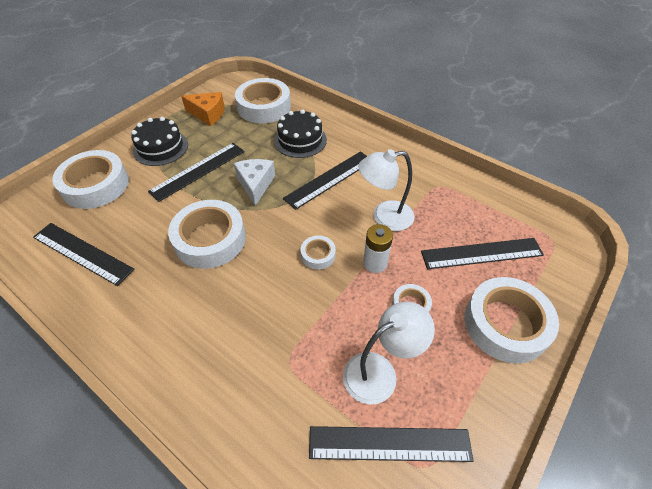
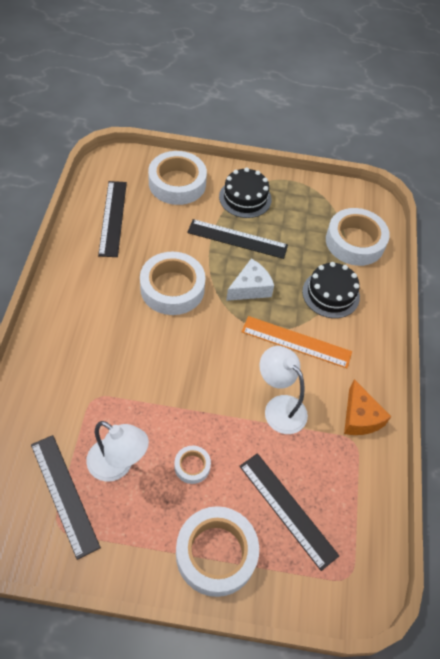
camera: 55 degrees right, 5 degrees up
(208, 114) = (311, 206): orange cheese -> orange cheese (360, 417)
(318, 255) = (203, 372): white tape -> none
(329, 179) = (296, 342): black ruler -> orange ruler
(375, 263) = (221, 420): white battery -> none

